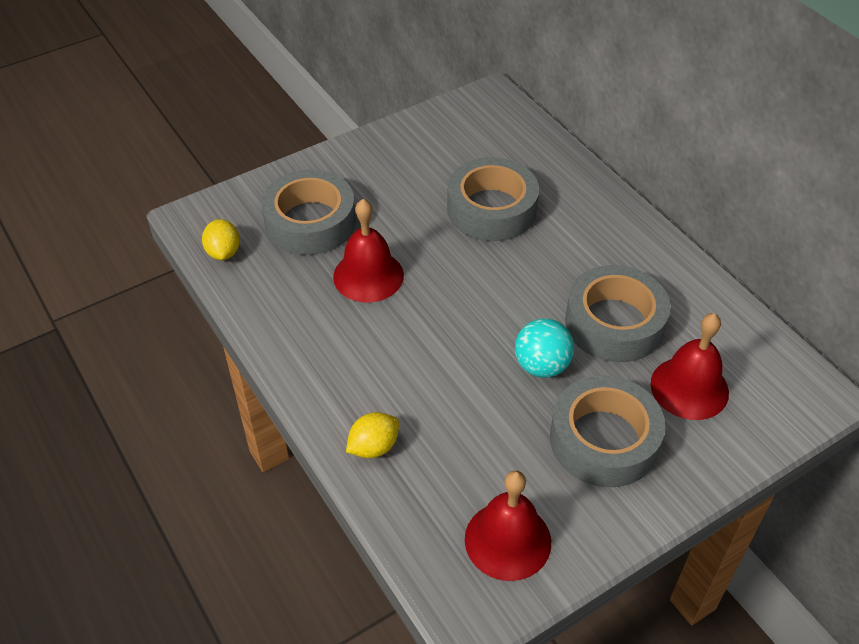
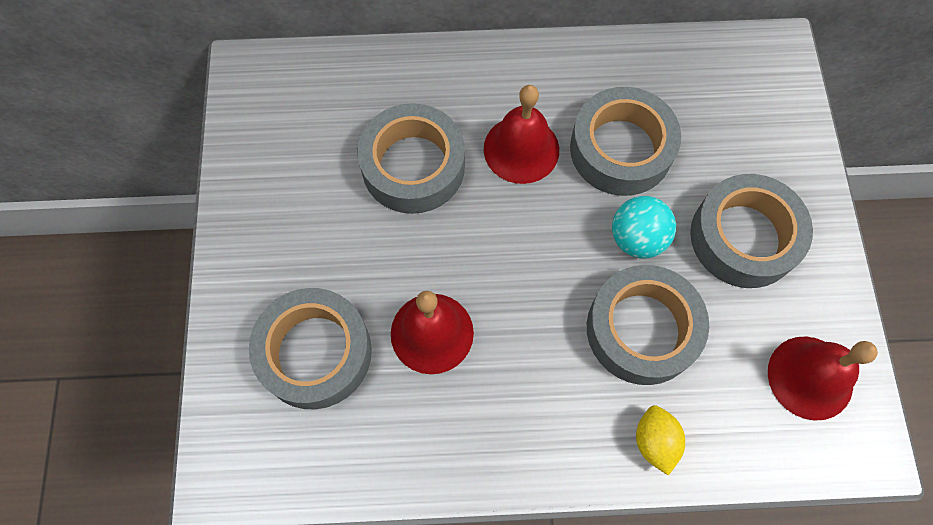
camera: 60 degrees left, 20 degrees up
(223, 252) = (301, 470): yellow lemon -> none
(463, 401) = (642, 329): none -> grey tape
(689, 388) = (723, 137): red bell -> red bell (521, 149)

